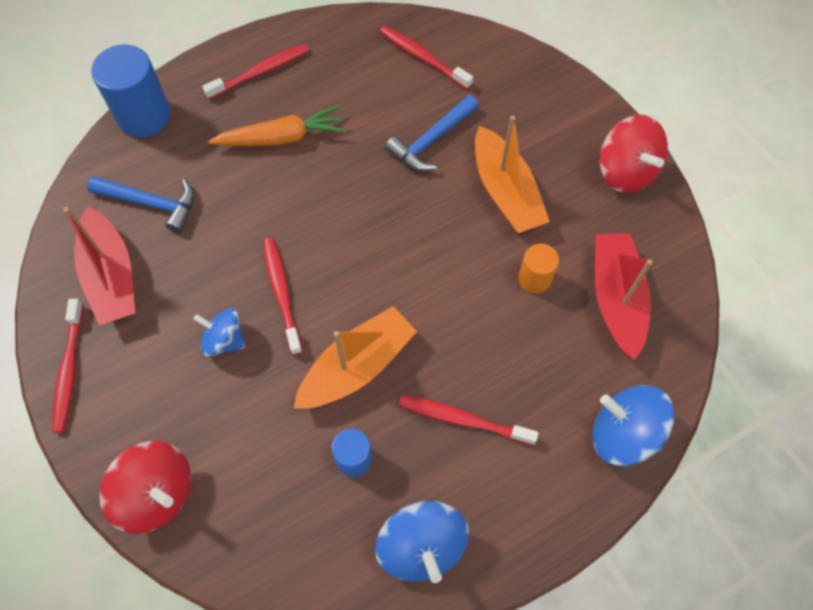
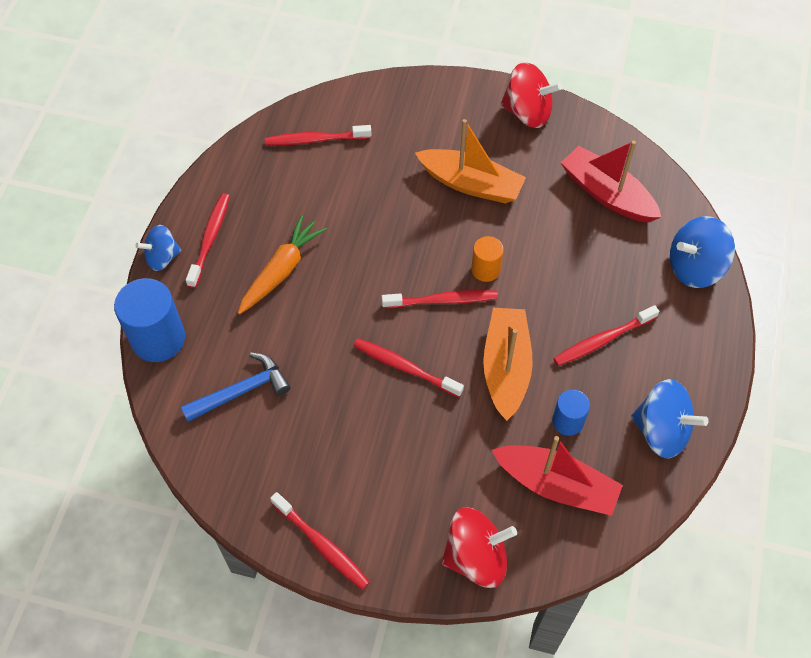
camera: 45 degrees left, 5 degrees down
(111, 276) = (274, 462): red boat -> red boat (556, 485)
(224, 340) = (403, 429): blue spinning top -> blue spinning top (162, 257)
(371, 266) = (442, 301): none -> red toothbrush
(431, 141) = (386, 190): blue hammer -> none
(534, 278) = (548, 222): orange cylinder -> orange cylinder (485, 269)

